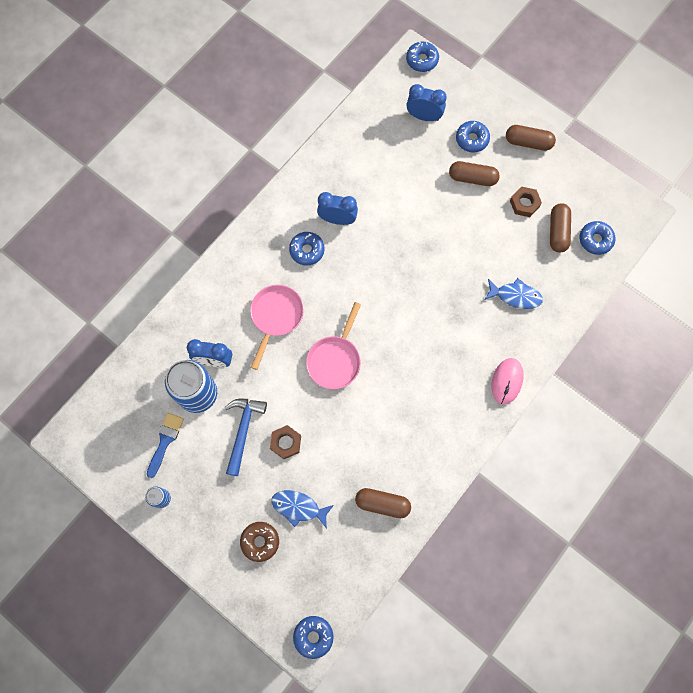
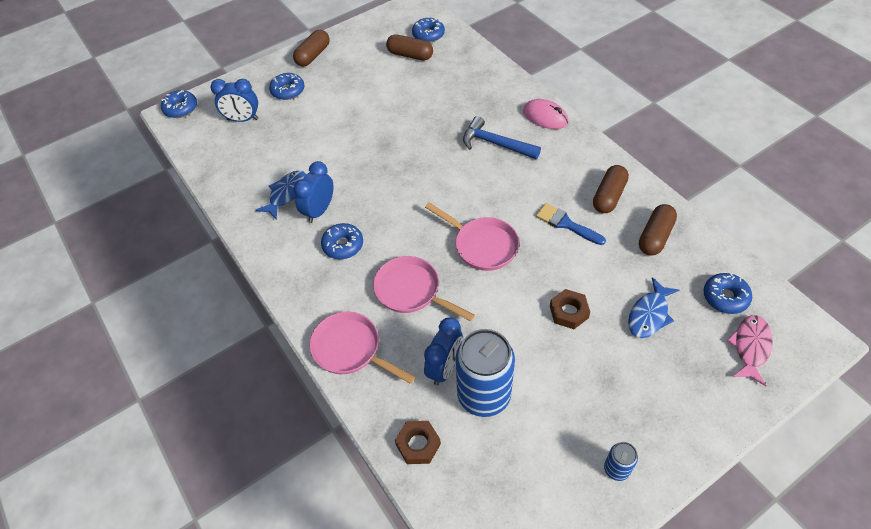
camera: 70 degrees left, 20 degrees down
(165, 441) = (538, 449): blue brush -> blue brush (566, 224)
(214, 289) = (350, 349): none -> pink pan
(243, 431) = (544, 354): blue hammer -> blue hammer (495, 144)
(260, 541) = (687, 363): brown donut -> none
(286, 592) = (750, 347): none -> pink fish
(313, 636) = (804, 330): blue donut -> blue donut (725, 297)
(424, 116) = (242, 119): blue clock -> blue clock turned 120 degrees counterclockwise
(472, 178) = (328, 98): brown capsule -> brown capsule (609, 196)
(515, 296) = (461, 94): blue fish -> blue fish (286, 194)
(524, 204) = (372, 70): brown nut -> brown nut (418, 444)

